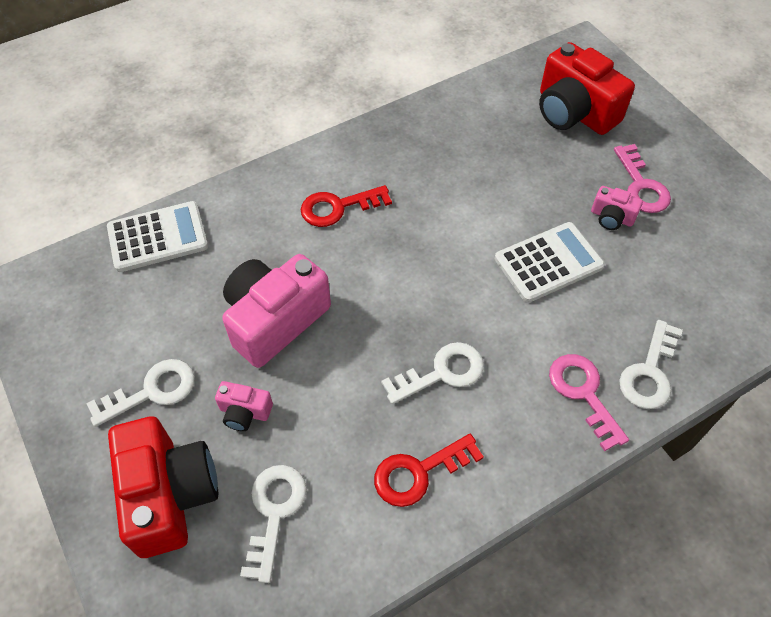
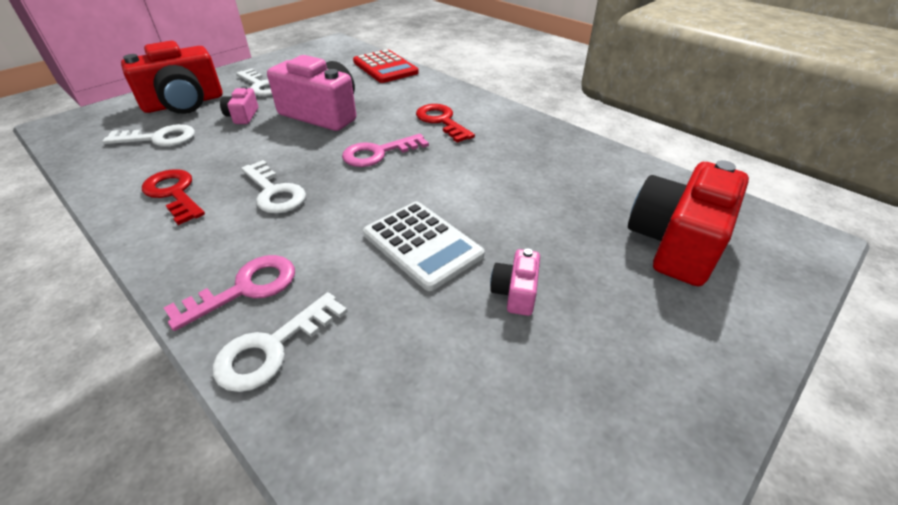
camera: 75 degrees right, 15 degrees down
(158, 237) = (385, 67): white calculator -> red calculator
(641, 186) = (589, 319): pink key -> pink key (378, 153)
(649, 372) = (272, 348): white key -> white key turned 60 degrees counterclockwise

